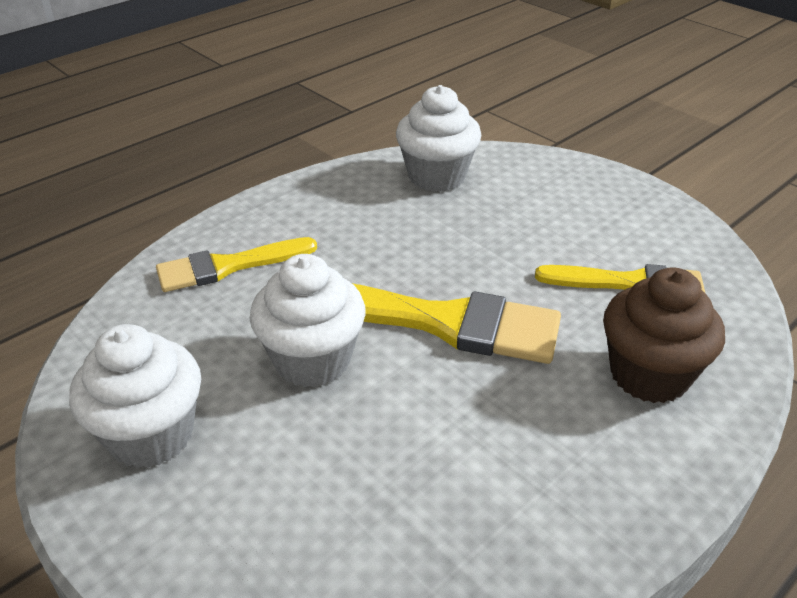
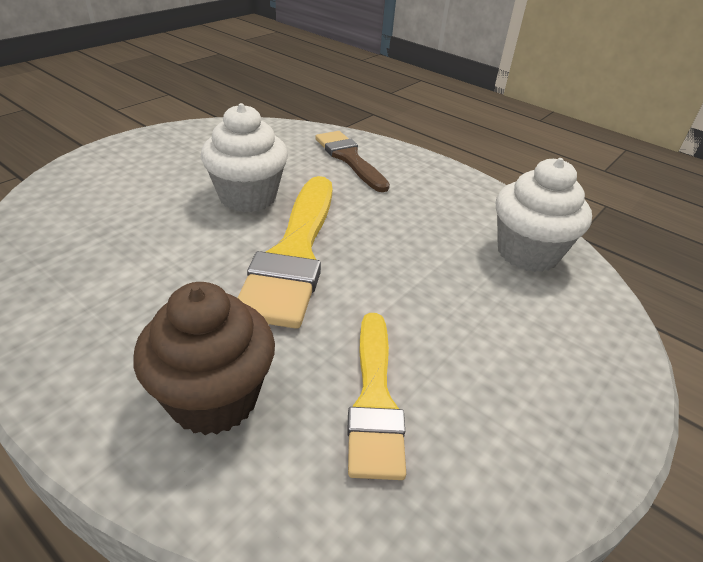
camera: 80 degrees right, 0 degrees up
(151, 435) = (186, 149): white cupcake -> none
(228, 266) = (349, 159): yellow brush -> brown brush

